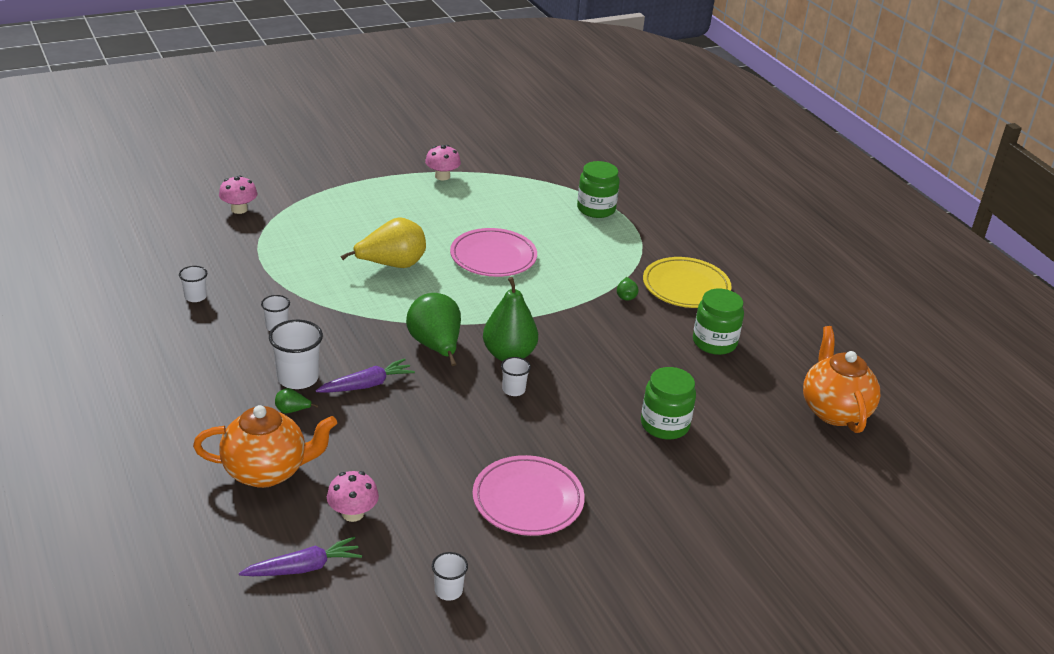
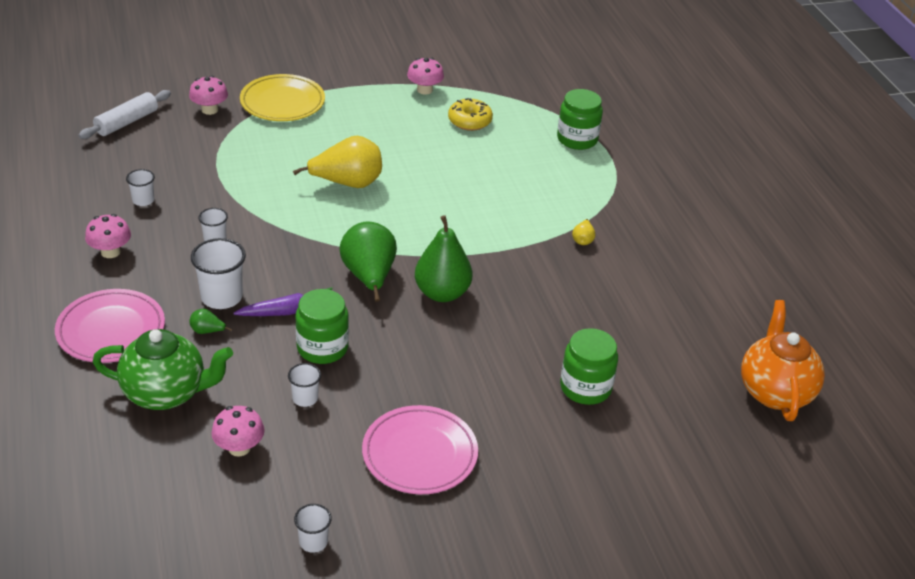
camera: 10 degrees right, 5 degrees up
(159, 227) = (127, 122): none -> white rolling pin
(175, 347) = (110, 252): none -> pink mushroom
(267, 471) = (166, 393): orange teapot -> green teapot
(303, 567) = (176, 499): purple carrot -> none
(492, 201) = (469, 121): none -> yellow donut
(493, 257) = (454, 184): pink plate -> pink plate (111, 330)
(513, 390) = (437, 332): white cup -> white cup (305, 398)
(626, 296) = (583, 240): green pear -> yellow pear
(686, 287) = (650, 235): yellow plate -> yellow plate (282, 102)
(714, 342) = (664, 301): green jar -> green jar (322, 348)

